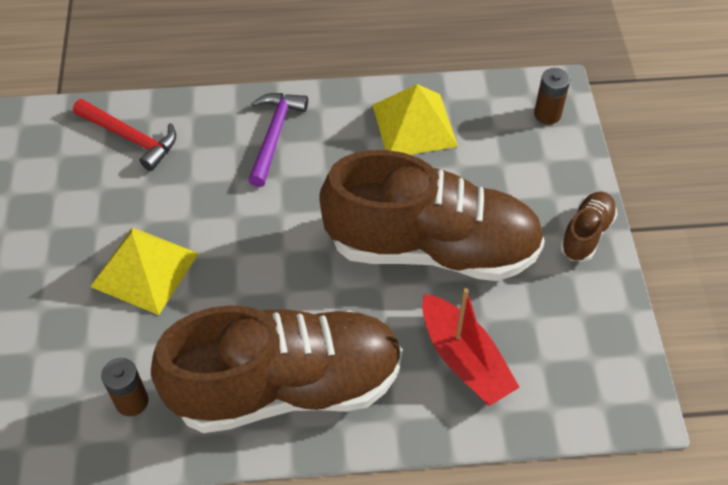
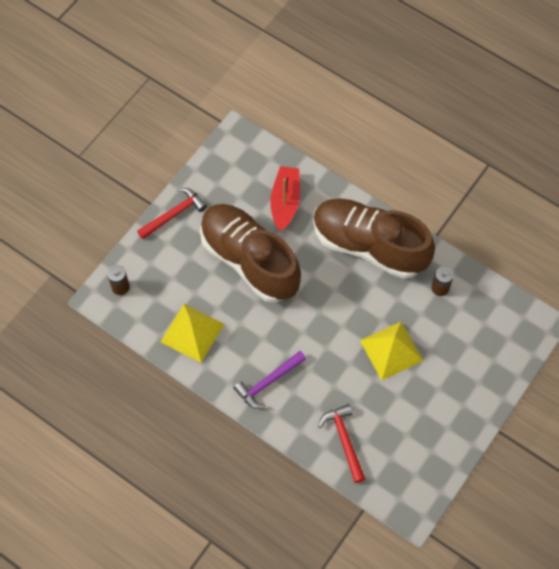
camera: 140 degrees left, 10 degrees up
(586, 234) = (174, 214): brown shoe -> red hammer

